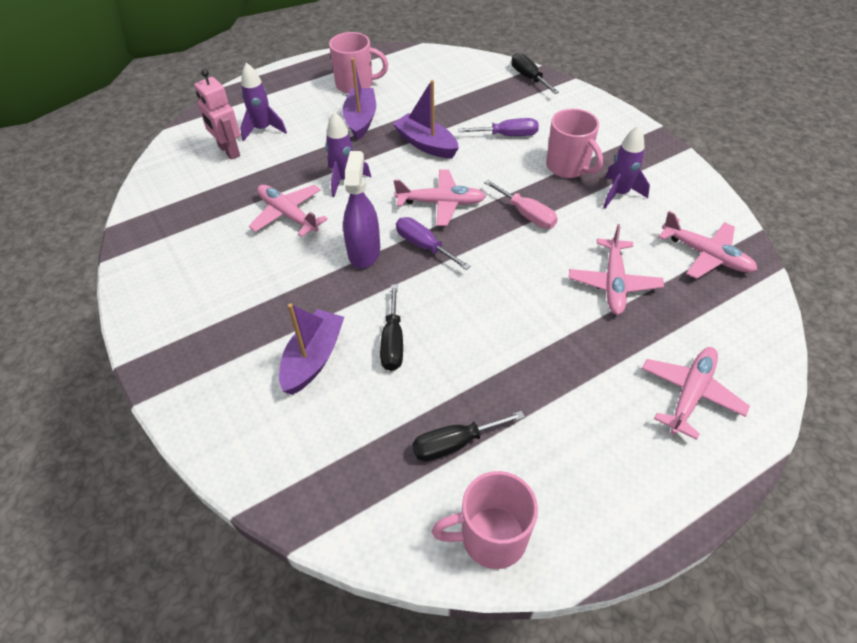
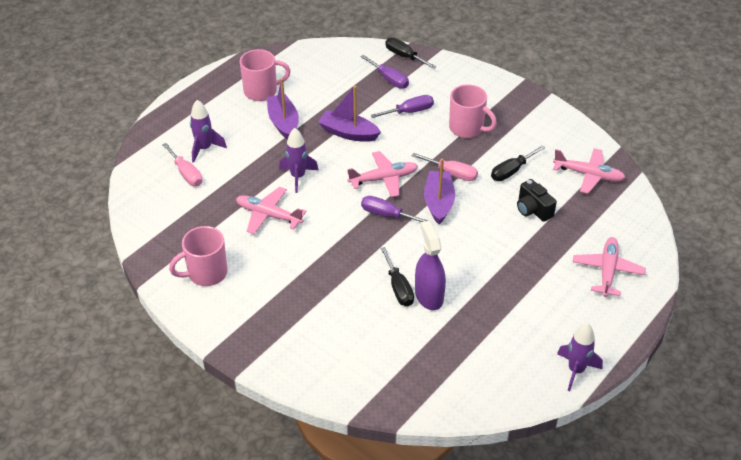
camera: 20 degrees left, 5 degrees down
(228, 151) = (186, 174): pink robot -> pink screwdriver
(313, 359) = (348, 313): purple boat -> purple boat (438, 202)
(364, 252) = (344, 230): purple spray bottle -> purple spray bottle (429, 296)
(454, 443) = (471, 340): black screwdriver -> black screwdriver (511, 171)
(491, 537) = (517, 386): pink mug -> pink mug (206, 273)
(500, 98) = (389, 79): none -> purple screwdriver
(613, 283) = (533, 210): pink plane -> black camera
(619, 194) = (513, 142): purple rocket -> purple rocket (576, 370)

